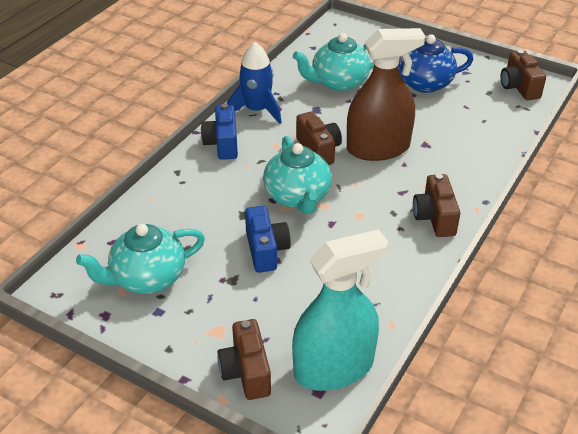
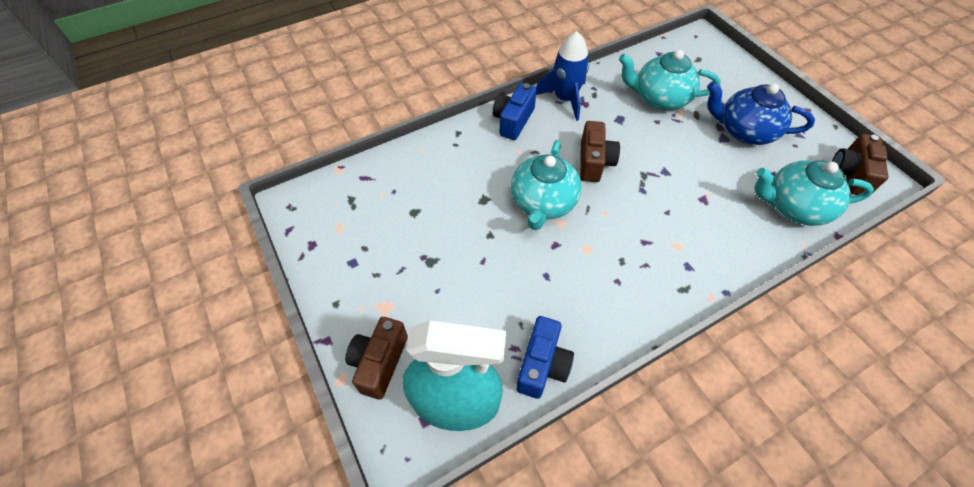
camera: 30 degrees right, 15 degrees up
(147, 278) = (366, 225): turquoise teapot -> turquoise teapot (794, 207)
(266, 250) = (479, 245): blue camera -> blue camera (542, 365)
(378, 148) = (652, 184): brown spray bottle -> none
(434, 218) = (660, 286): brown camera -> none

